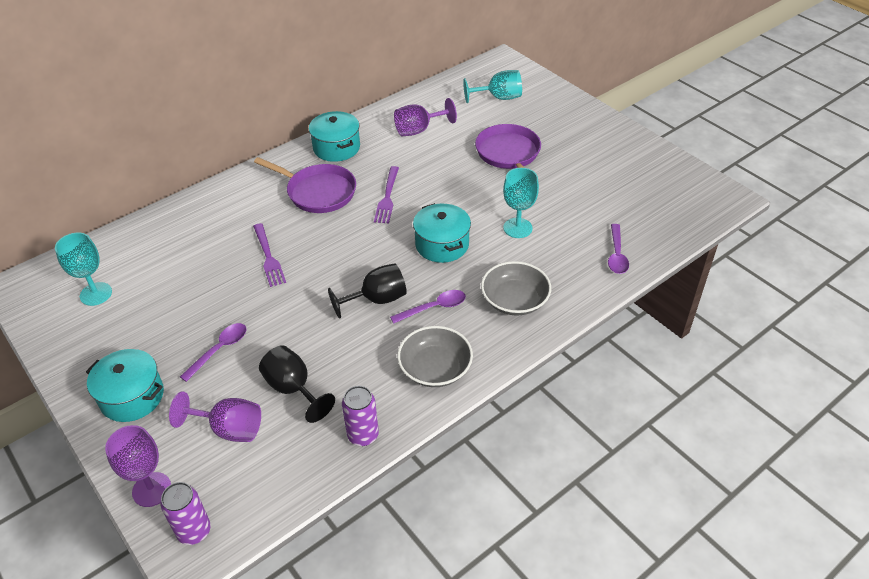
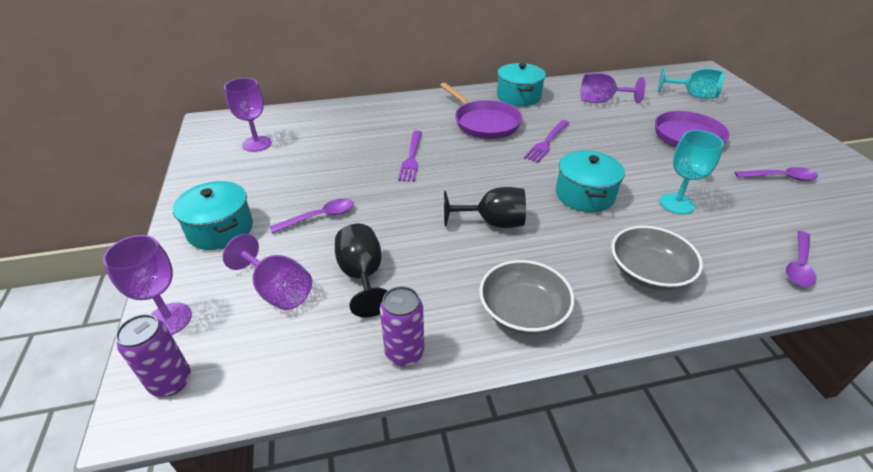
camera: 25 degrees right, 5 degrees down
(96, 294) = (257, 144): turquoise goblet -> purple goblet
(434, 308) = (550, 249): purple spoon -> purple spoon (780, 177)

